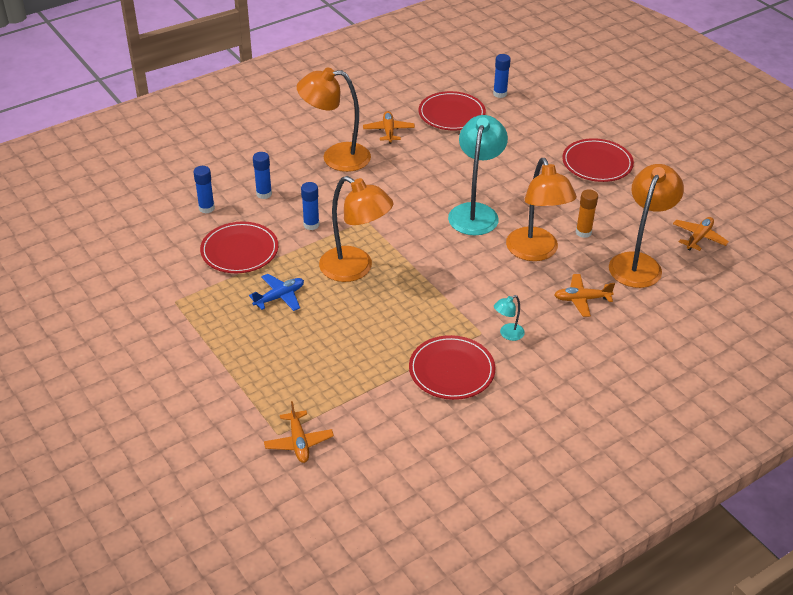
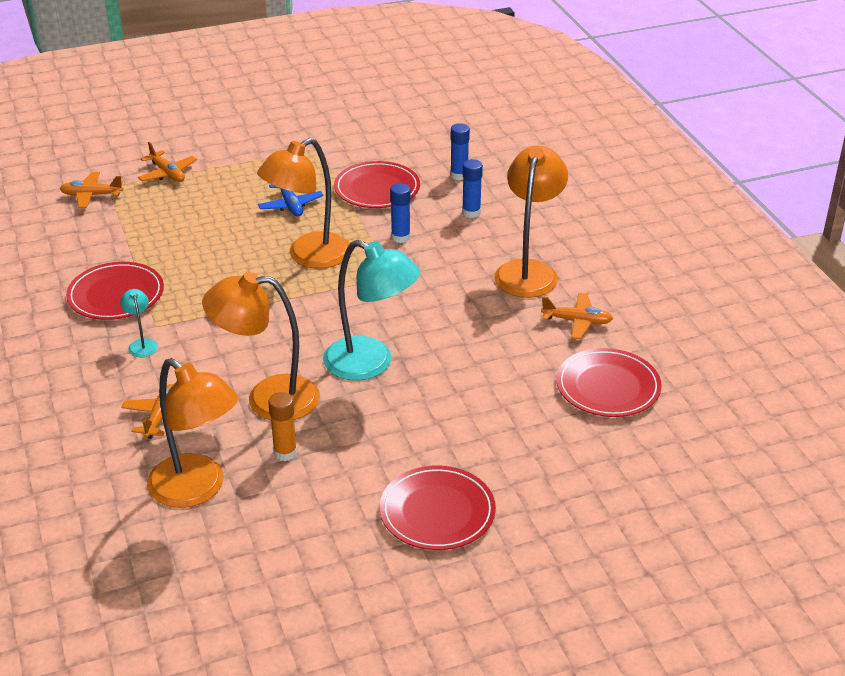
camera: 105 degrees right, 5 degrees down
(500, 94) = (656, 449): blue glue stick -> none
(699, 238) = (215, 573): orange plane -> orange plane (167, 173)

